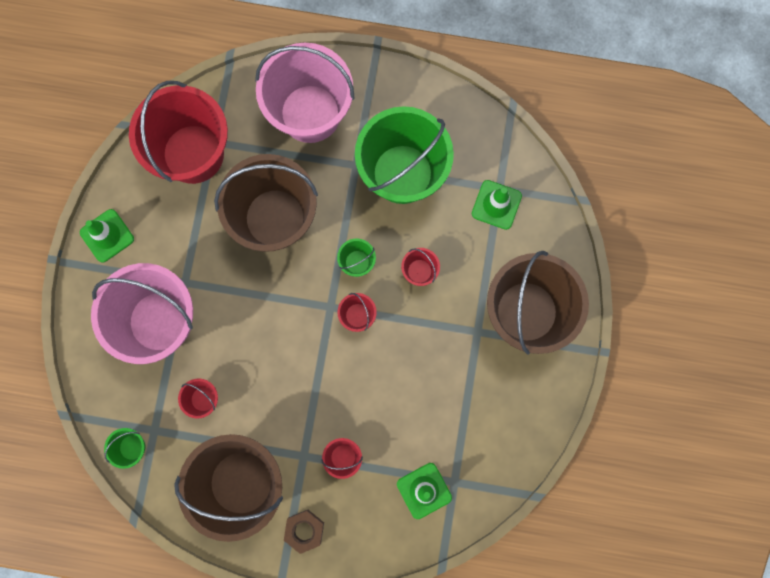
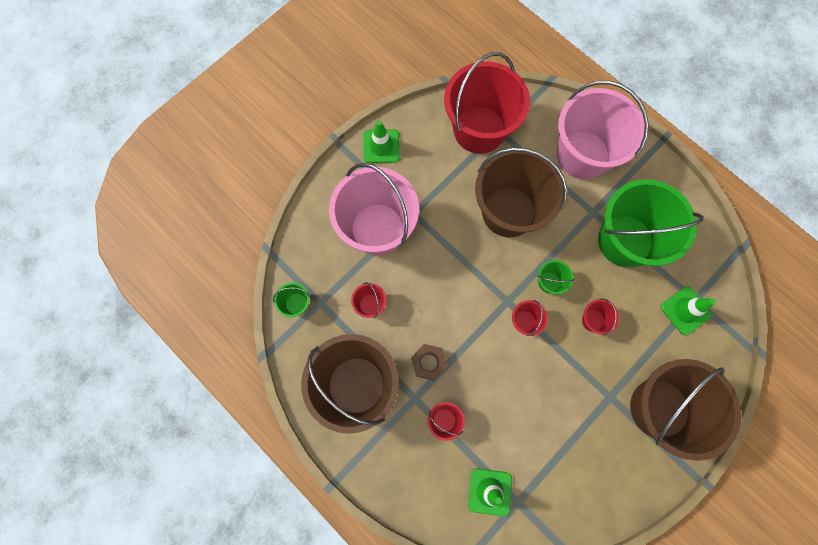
camera: 35 degrees right, 5 degrees down
(304, 530) = (378, 455): brown nut -> brown nut (429, 362)

